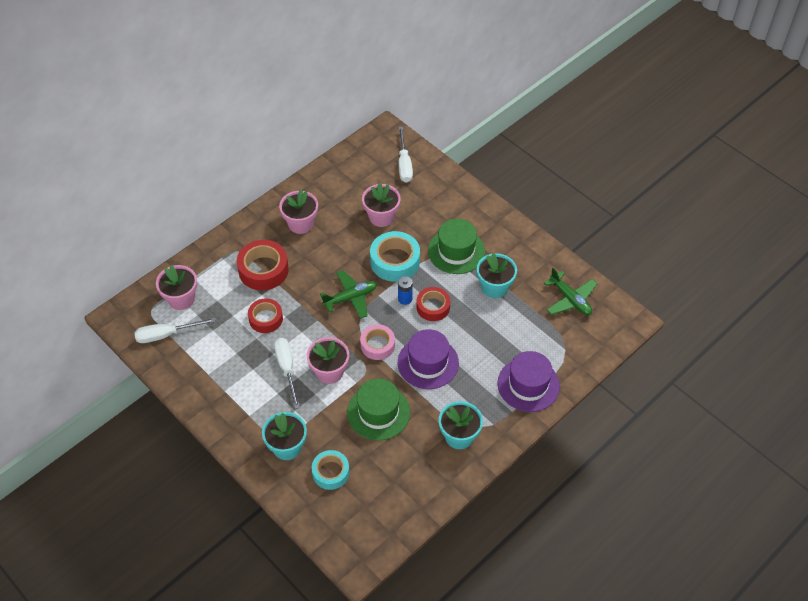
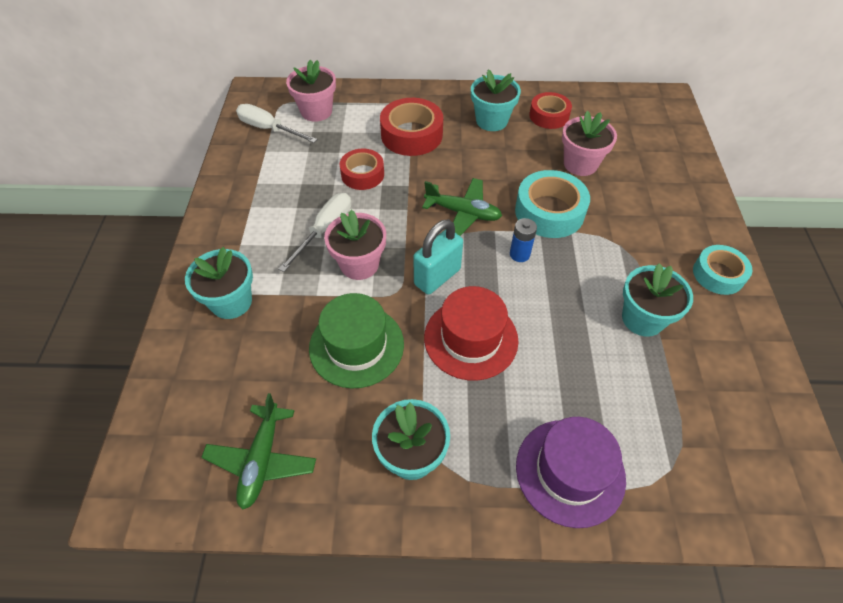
camera: 45 degrees right, 0 degrees up
(301, 224) = (491, 121): pink flower pot -> turquoise flower pot
(330, 472) = (234, 365): turquoise tape -> turquoise tape (718, 274)
(377, 345) = (437, 277): pink tape -> turquoise padlock
(404, 164) = (657, 135): white screwdriver -> none
(428, 363) = (471, 338): purple hat -> red hat
(433, 307) = (542, 285): red tape -> red tape (549, 116)
(456, 251) = (632, 249): green hat -> none
(570, 299) = (740, 410): green plane -> green plane (262, 460)

